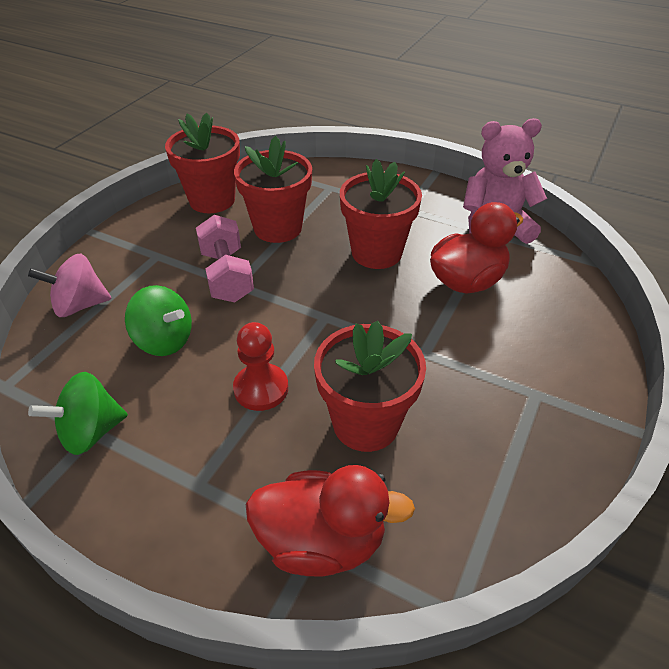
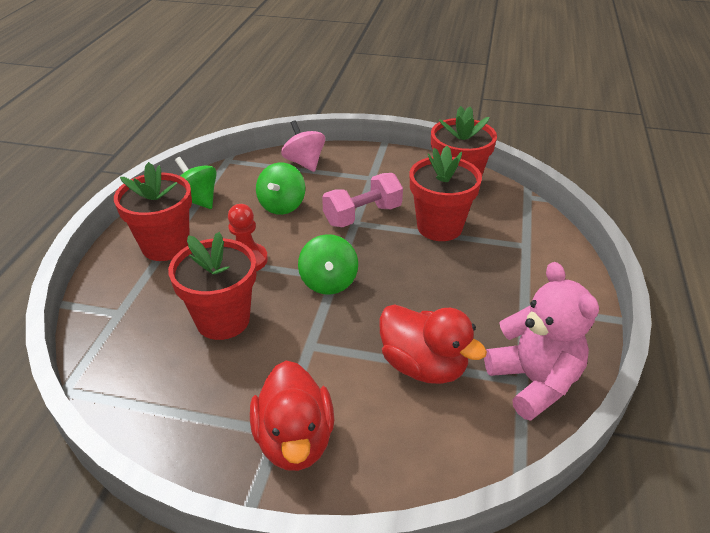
camera: 75 degrees right, 5 degrees down
(322, 541) = (121, 315): red duck -> red duck (294, 440)
(332, 322) = (328, 282): none -> green spinning top
(376, 253) = (436, 294): red flower pot -> red flower pot (165, 246)

